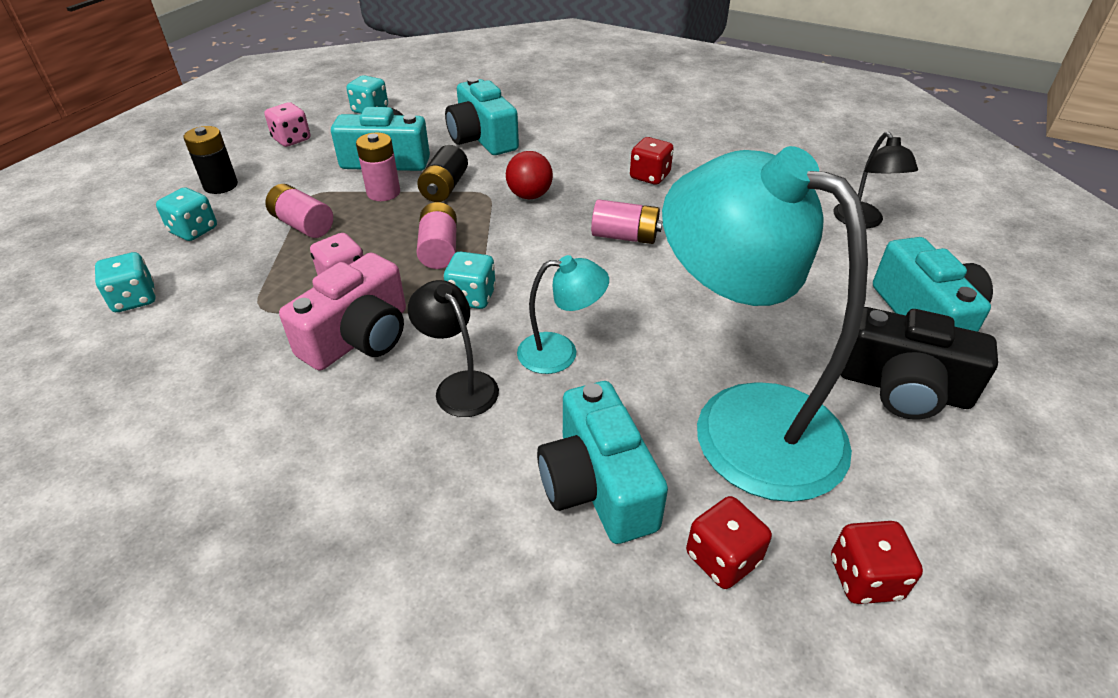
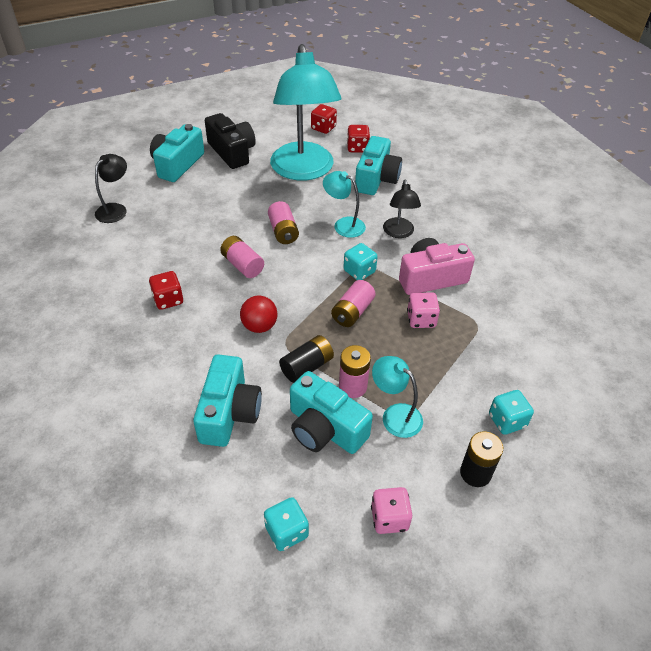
camera: 145 degrees left, 5 degrees up
(134, 299) = (553, 370): turquoise dice -> none
(303, 225) = (426, 382): pink battery -> pink battery (283, 231)
(323, 191) = (395, 415): none -> turquoise lamp

